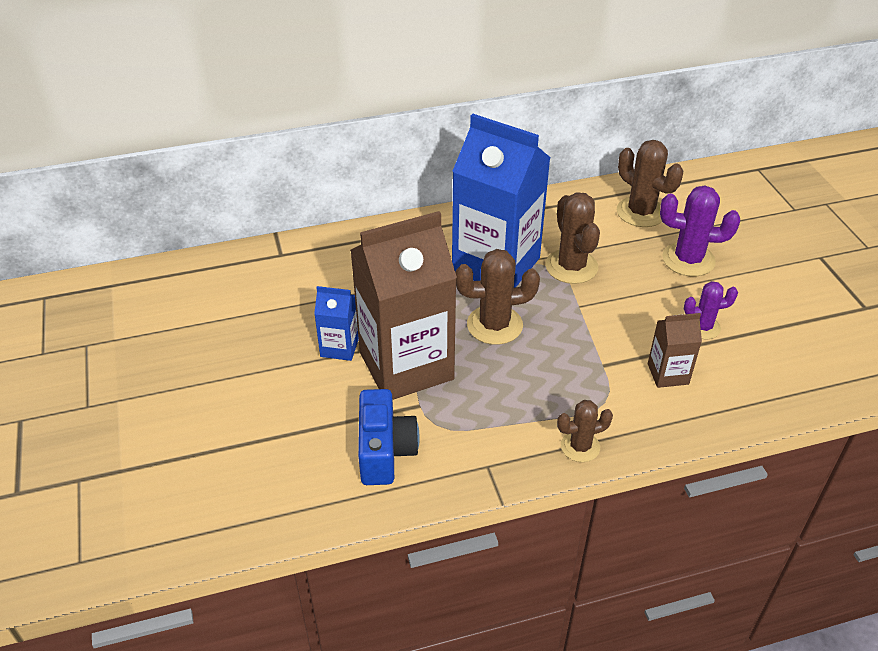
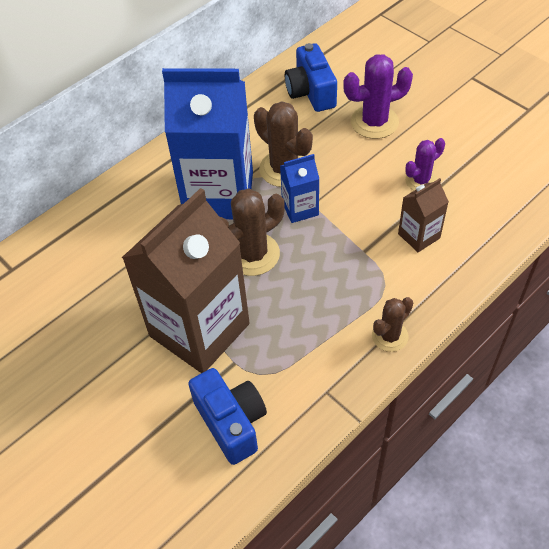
camera: 25 degrees left, 10 degrees up
(339, 347) = (127, 340): blue carton -> blue carton (300, 209)
(641, 212) = (311, 92): brown cactus -> blue camera

